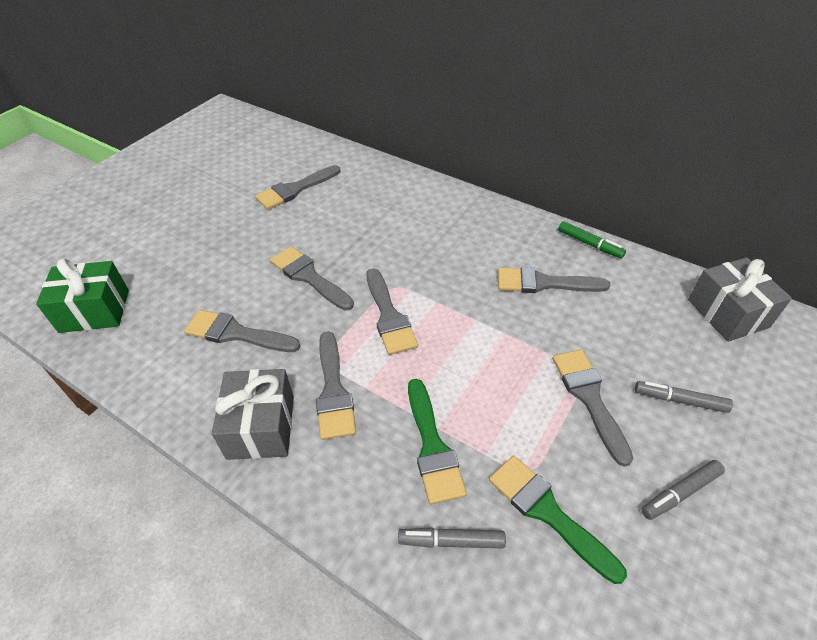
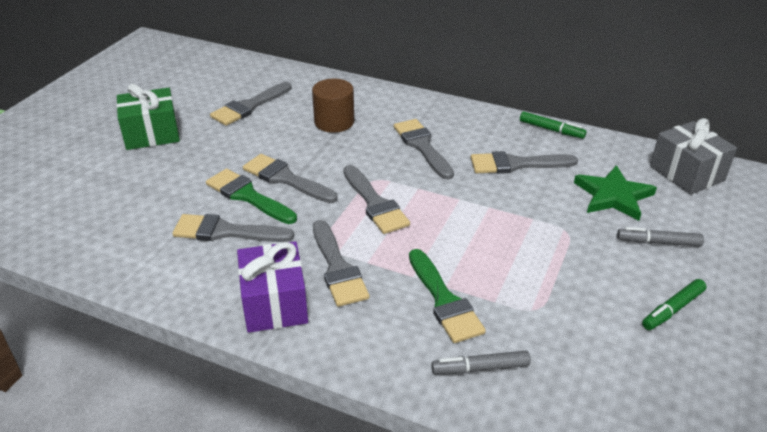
camera: 10 degrees left, 10 degrees down
(94, 311) = (69, 227): green gift -> green gift (152, 134)
(261, 427) = (274, 303): grey gift -> purple gift
(371, 214) = (334, 122): none -> brown cylinder
(547, 512) = (561, 337): green brush -> green brush (247, 196)
(589, 398) = (578, 249): grey brush -> grey brush (422, 146)
(640, 334) = (613, 196): none -> green star
(680, 493) = (672, 309): grey marker -> green marker

